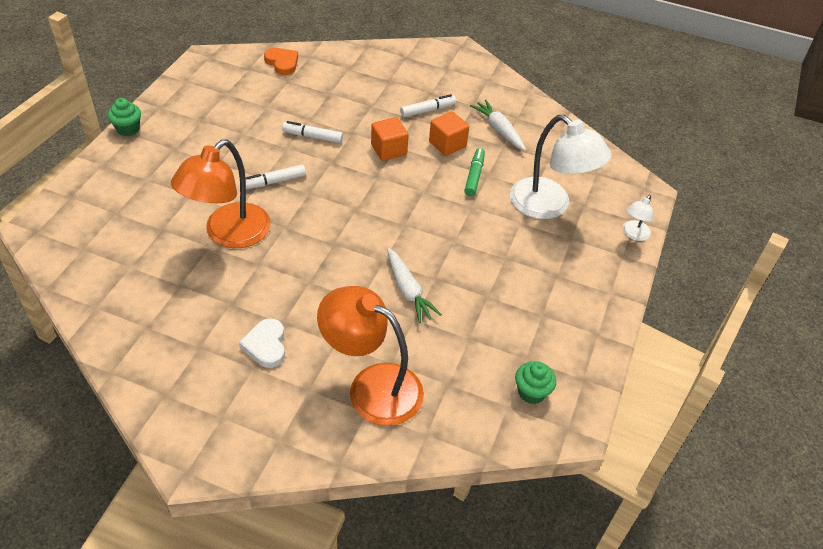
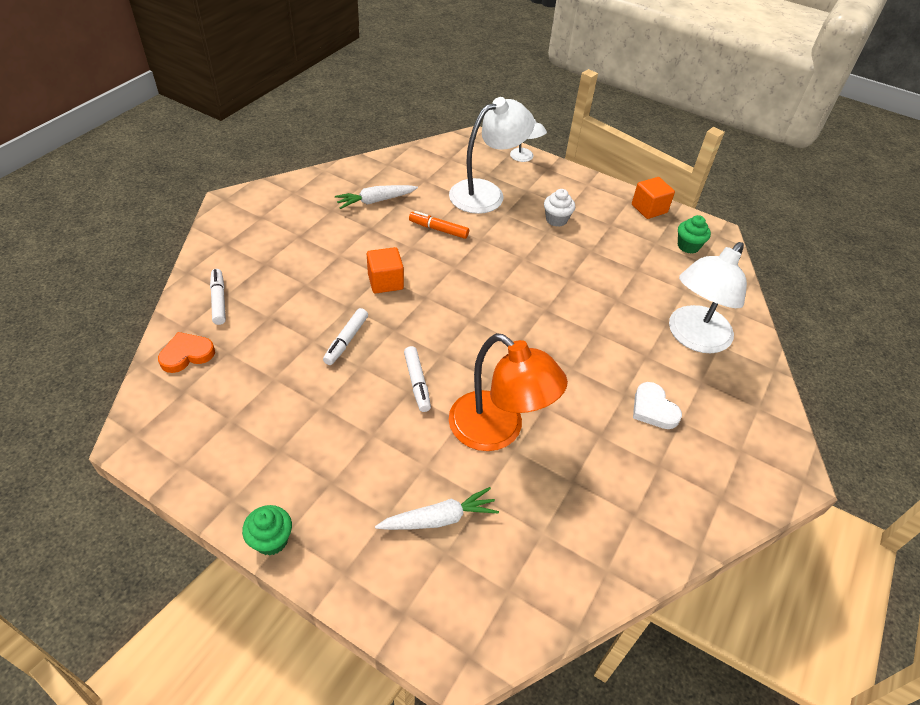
camera: 80 degrees left, 0 degrees up
(266, 345) = (653, 409): white heart -> white heart turned 60 degrees clockwise
(372, 386) = (693, 338): orange lamp -> white lamp
(408, 291) = (584, 298): white carrot -> white carrot (439, 519)
(428, 110) = (329, 243): white marker -> white marker (219, 300)
(447, 144) = (388, 238): orange cube -> orange cube (649, 209)
(474, 176) = (438, 229): green marker -> orange marker
(529, 265) = (556, 220): none -> white cupcake

